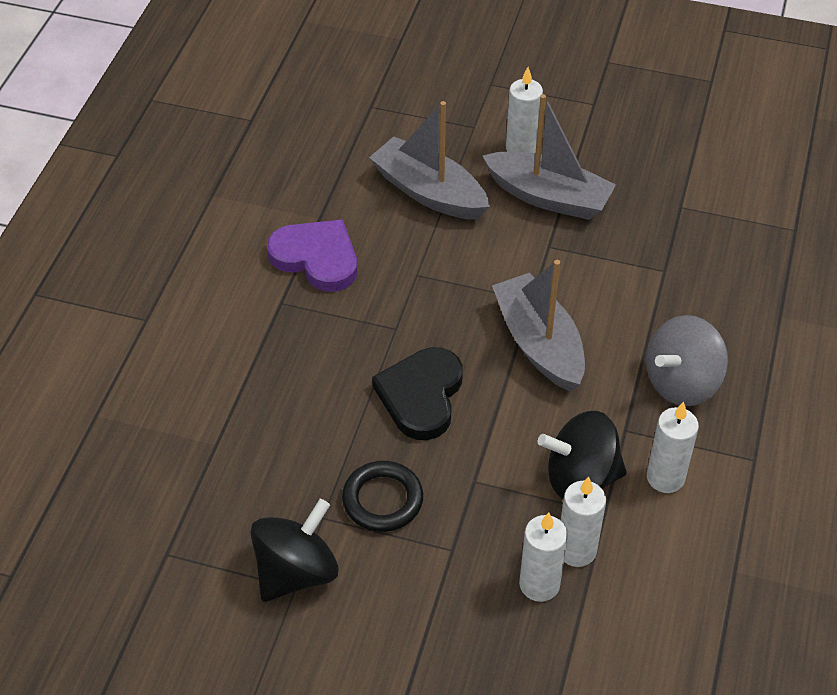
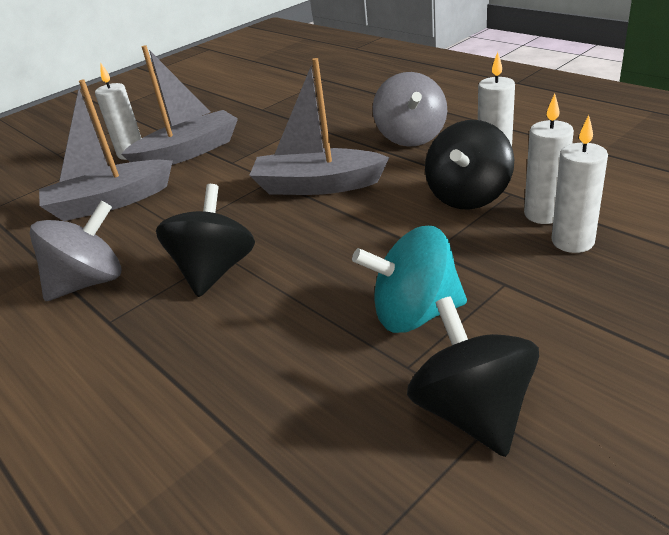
camera: 55 degrees left, 15 degrees down
(316, 258) = (89, 282): purple heart -> grey spinning top
(371, 335) = (214, 271): none -> black spinning top
(382, 500) = (415, 314): black ring -> turquoise spinning top
(421, 396) = (311, 258): black heart -> none

